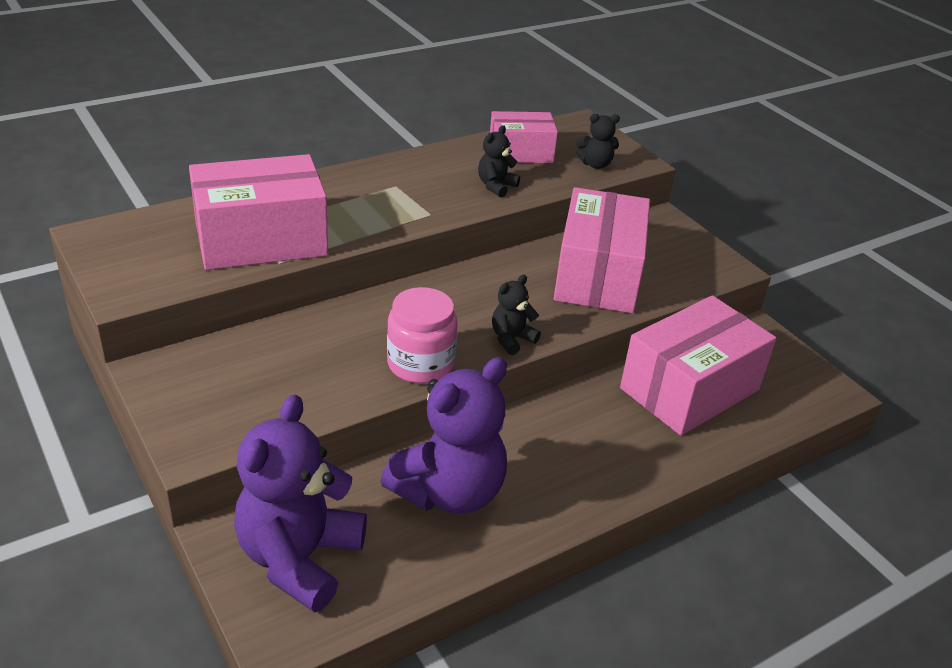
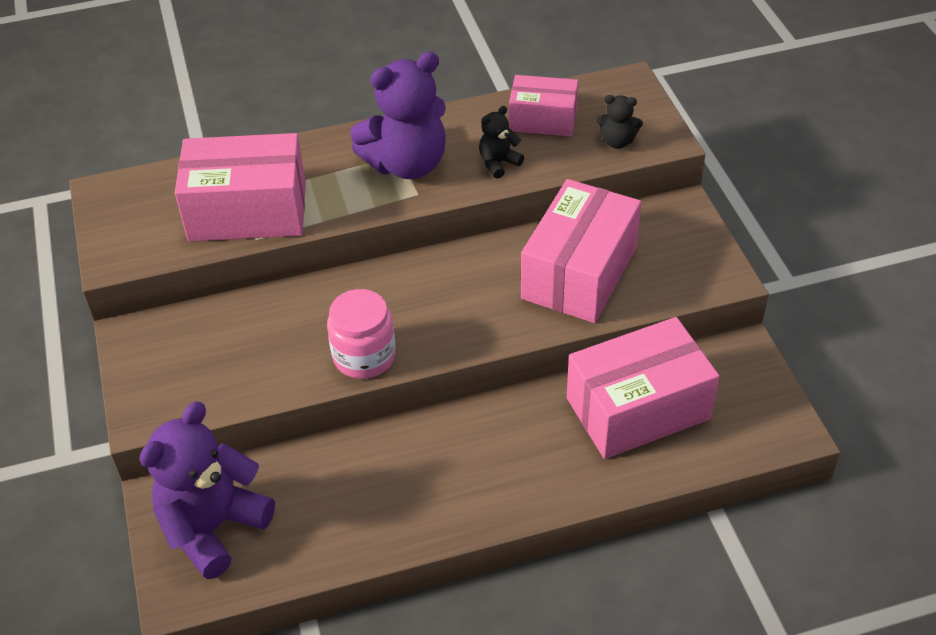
camera: 20 degrees right, 10 degrees up
(449, 492) = (361, 484): purple teddy bear -> purple teddy bear (407, 164)
(511, 339) = (460, 339): black teddy bear -> none

